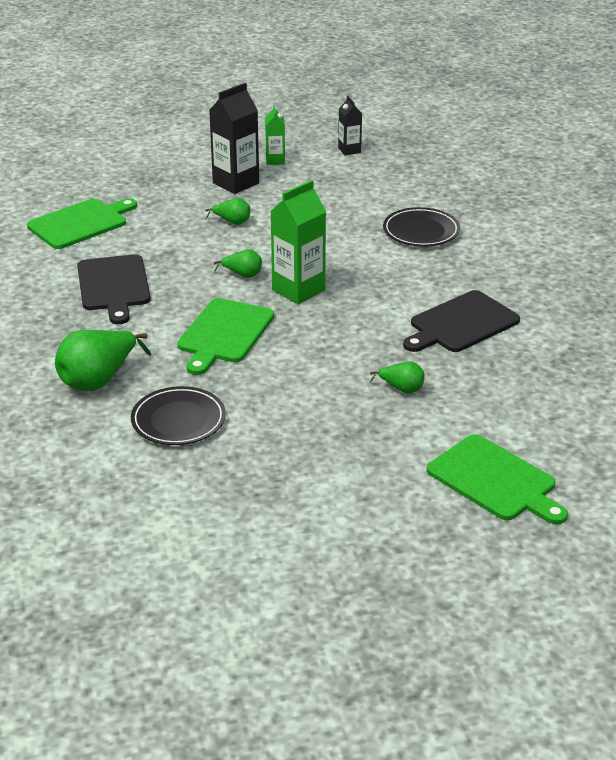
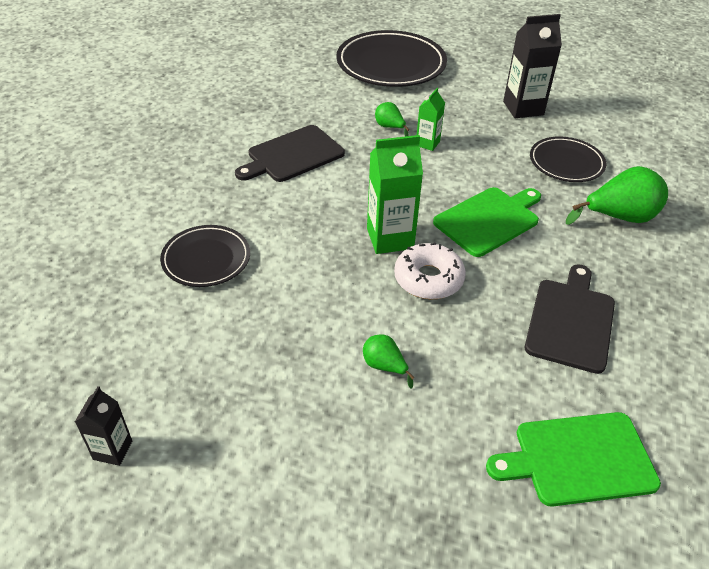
camera: 150 degrees left, 10 degrees up
(236, 183) = (324, 449): black carton -> black carton (523, 108)
(243, 275) = (428, 279): green pear -> white donut
(275, 160) = (229, 480): green carton -> green carton (427, 143)
(461, 324) = (292, 155): black cutting board -> black cutting board turned 150 degrees clockwise
(495, 480) = (391, 64): green cutting board -> black plate

